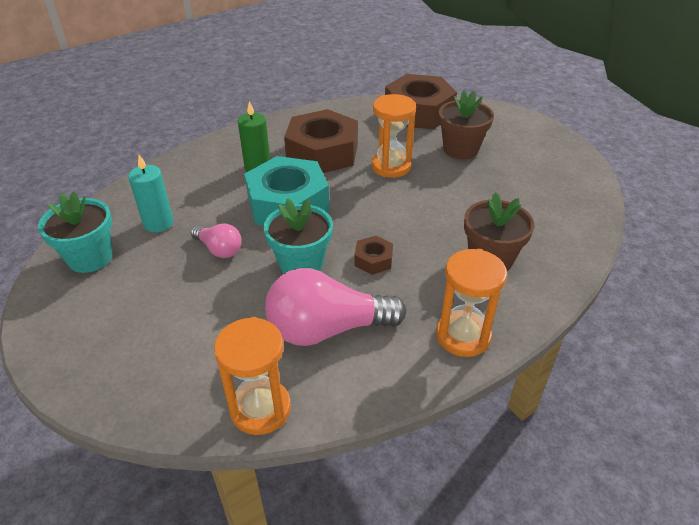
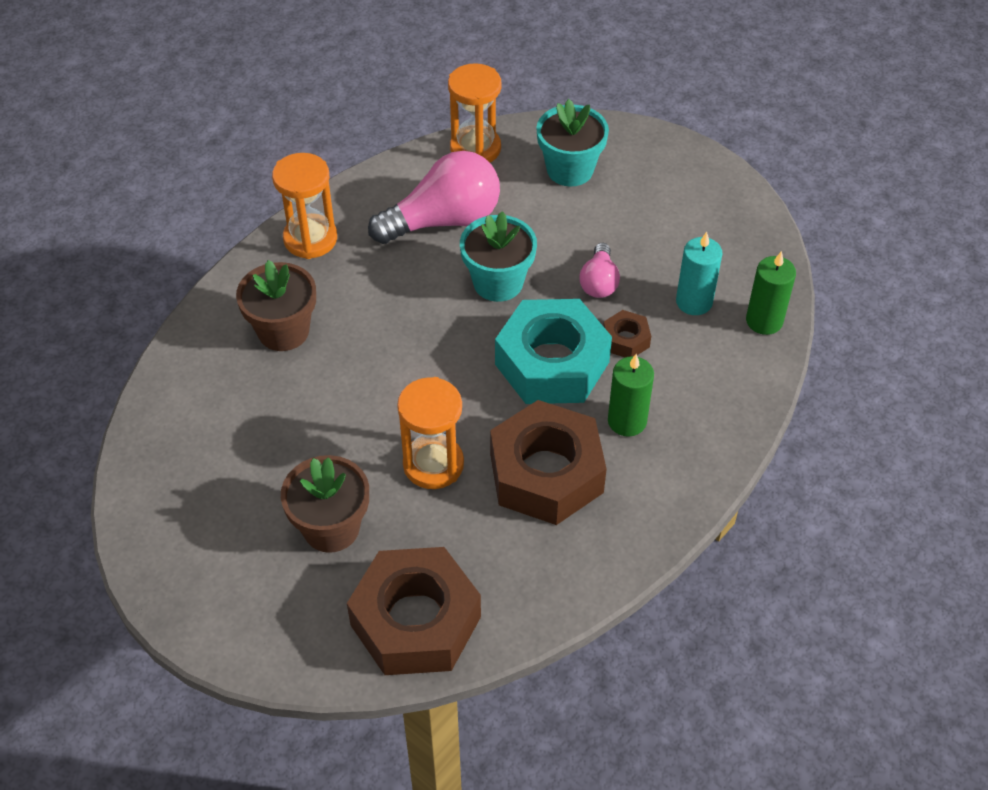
camera: 165 degrees right, 10 degrees up
(90, 258) = (733, 244): turquoise flower pot -> turquoise flower pot (570, 170)
(120, 203) = (764, 321): none -> green candle
(219, 249) = (599, 282): pink light bulb -> pink light bulb turned 105 degrees counterclockwise
(373, 260) = (418, 304): brown nut -> brown nut (626, 340)

